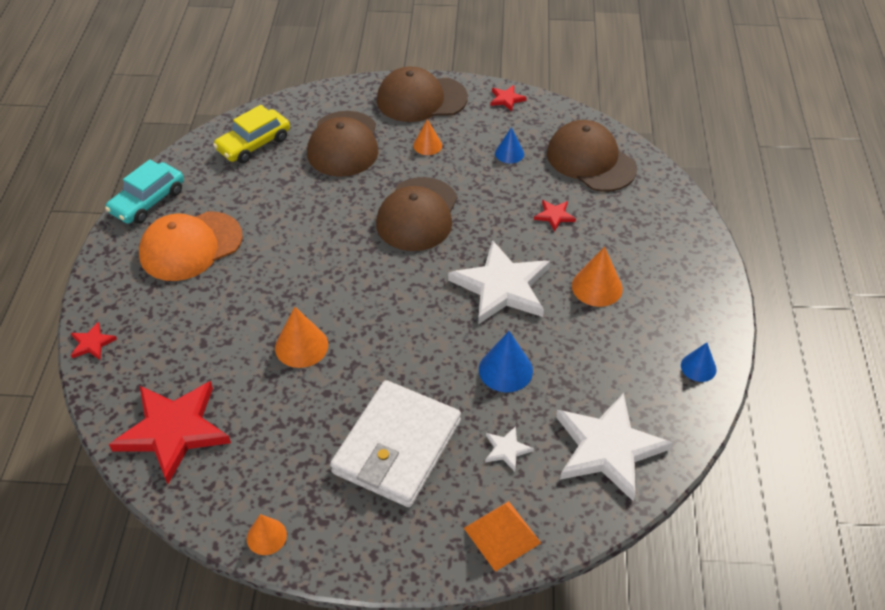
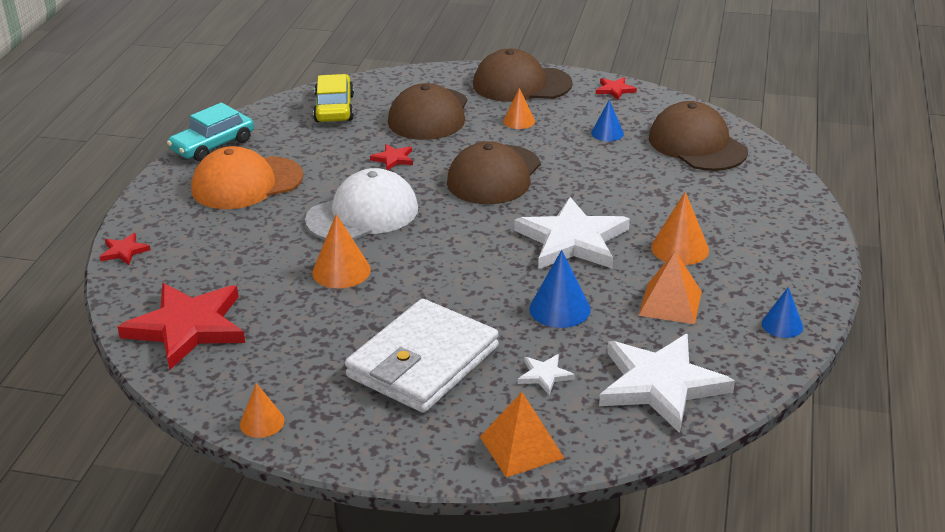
camera: 10 degrees right, 15 degrees down
(254, 144) = (334, 108): yellow car -> yellow car turned 120 degrees clockwise
(307, 274) = (362, 214): none -> white cap
(554, 216) = (645, 187): red star -> red star (393, 159)
(600, 352) = (670, 303): none -> orange pyramid

